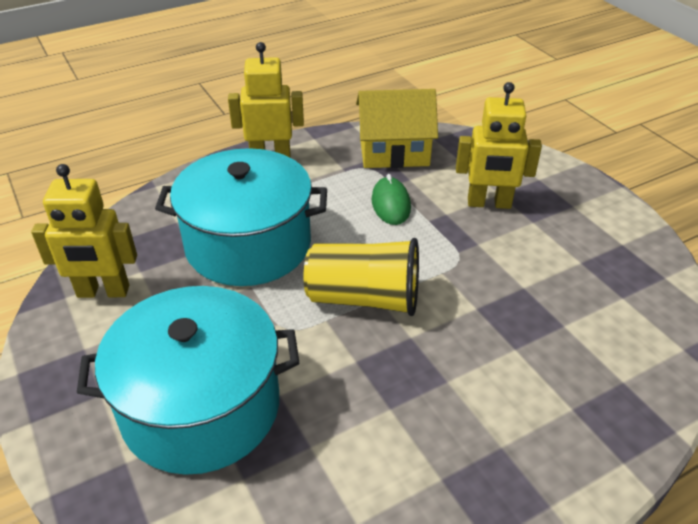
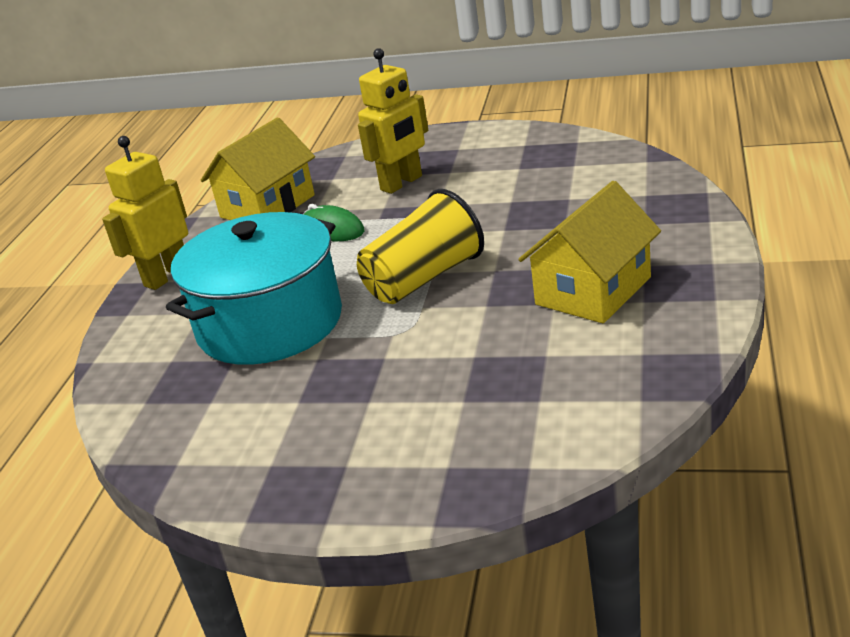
camera: 45 degrees left, 10 degrees down
(103, 292) = (206, 434): yellow robot -> none
(201, 406) = (436, 404): turquoise pot -> none
(429, 428) = (593, 291): none -> yellow house

